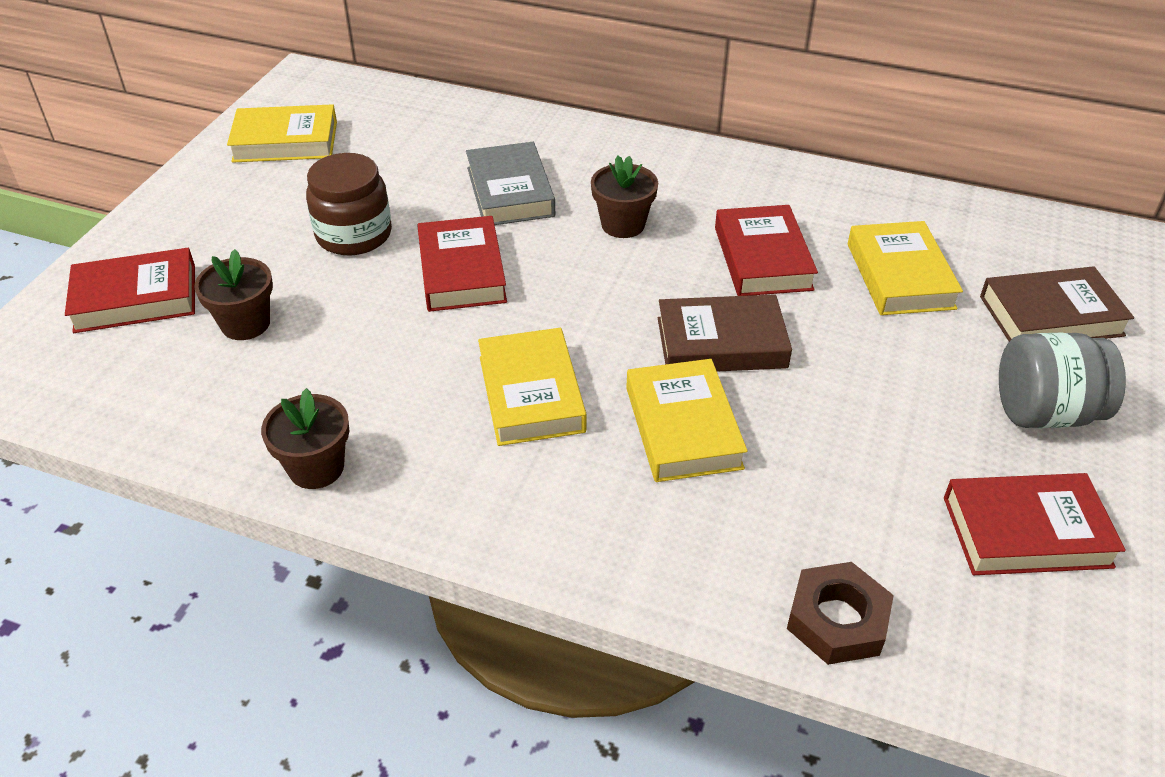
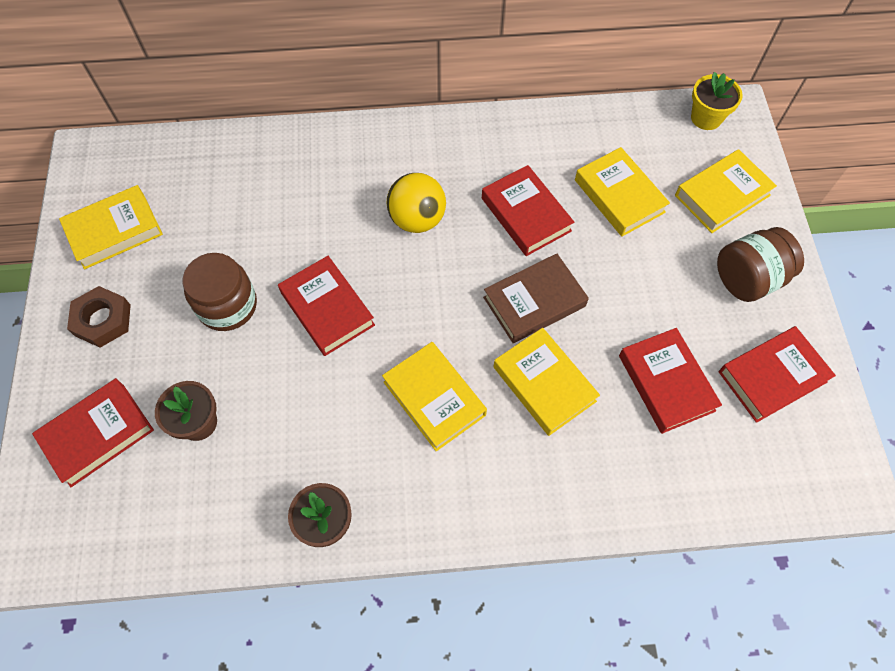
camera: 25 degrees left, 20 degrees up
(510, 192) = (320, 218): grey book -> none
(623, 224) = (417, 219): brown flower pot -> yellow ball
(837, 620) = (697, 489): brown nut -> brown nut (103, 320)
(857, 484) = (666, 383): none -> red book
(1045, 412) = (748, 278): grey jar -> brown jar
(1051, 316) = (722, 195): brown book -> yellow book
(1068, 235) = (706, 118): none -> yellow flower pot

